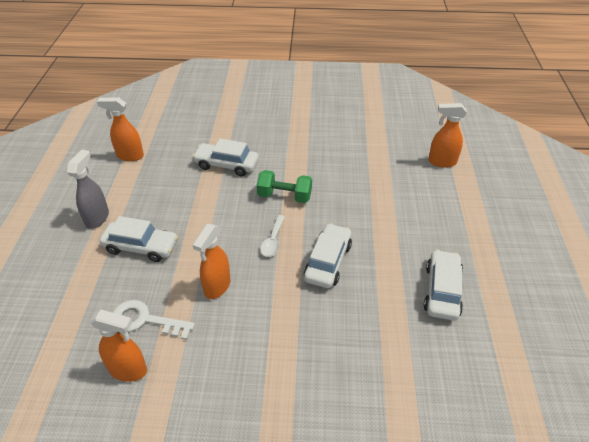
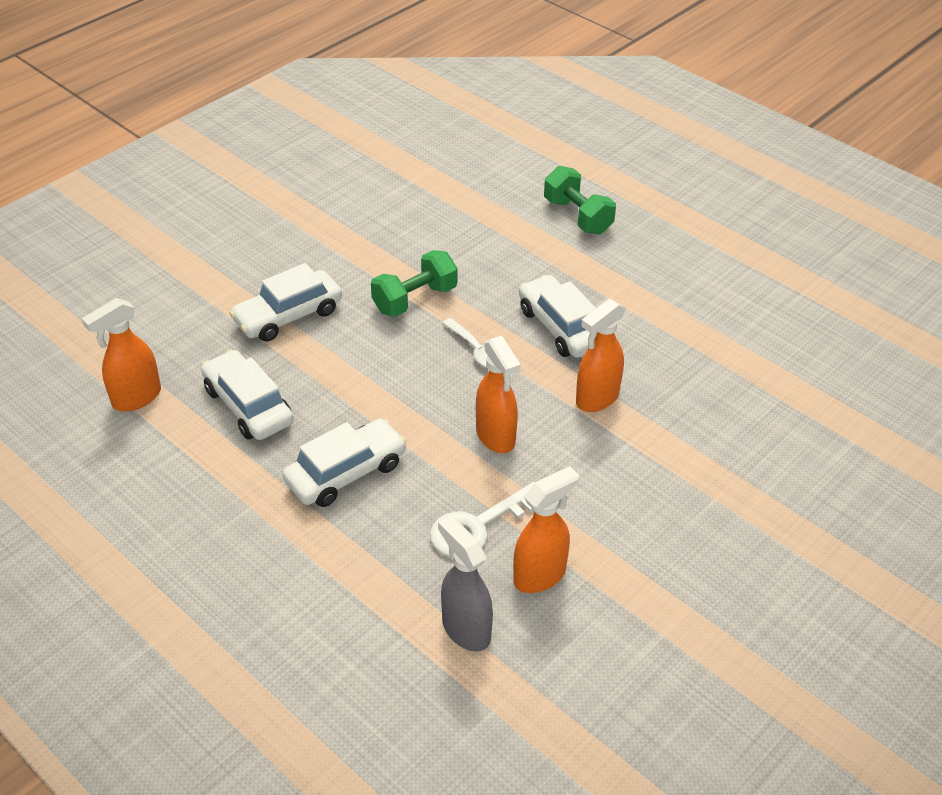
camera: 50 degrees left, 0 degrees up
(97, 218) = (233, 491): grey spray bottle -> grey spray bottle (466, 629)
(423, 215) = (577, 216): none -> green dumbbell
(441, 162) = (516, 149): orange spray bottle -> orange spray bottle (596, 398)
(442, 291) = (691, 273): white car -> white car (248, 406)

